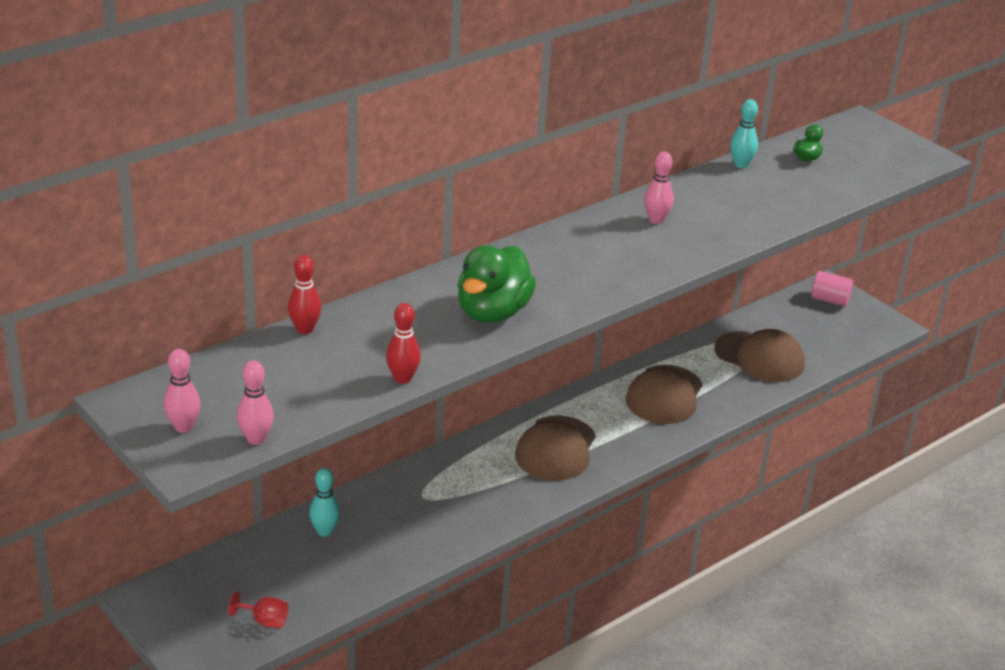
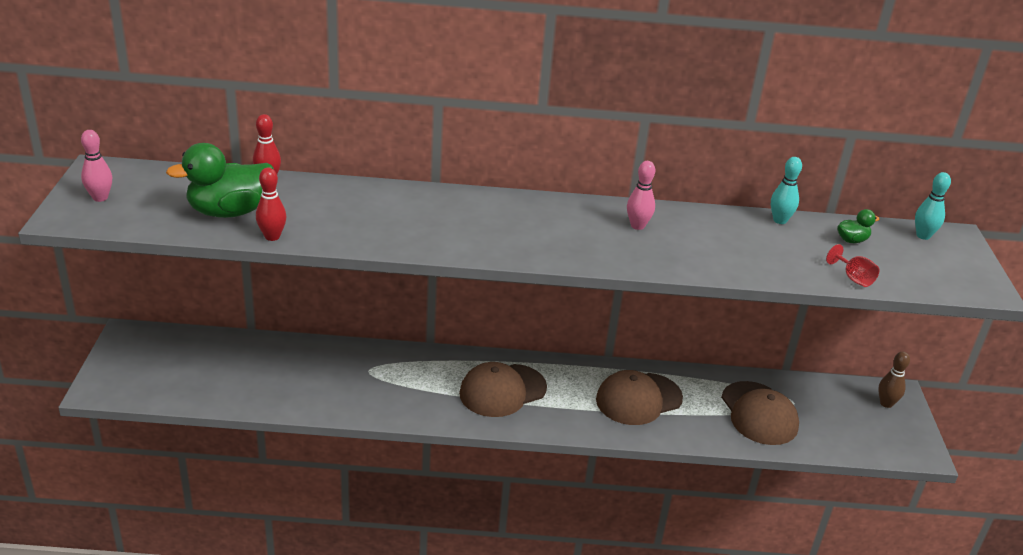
camera: 40 degrees right, 0 degrees up
(256, 439) = (124, 225): pink bowling pin -> none
(264, 621) = (167, 387): red goblet -> red goblet (853, 278)
(324, 531) = (278, 356): turquoise bowling pin -> turquoise bowling pin (923, 236)
(492, 312) = (405, 227): green duck -> green duck (229, 212)
(829, 300) = (886, 403): pink cylinder -> brown bowling pin

